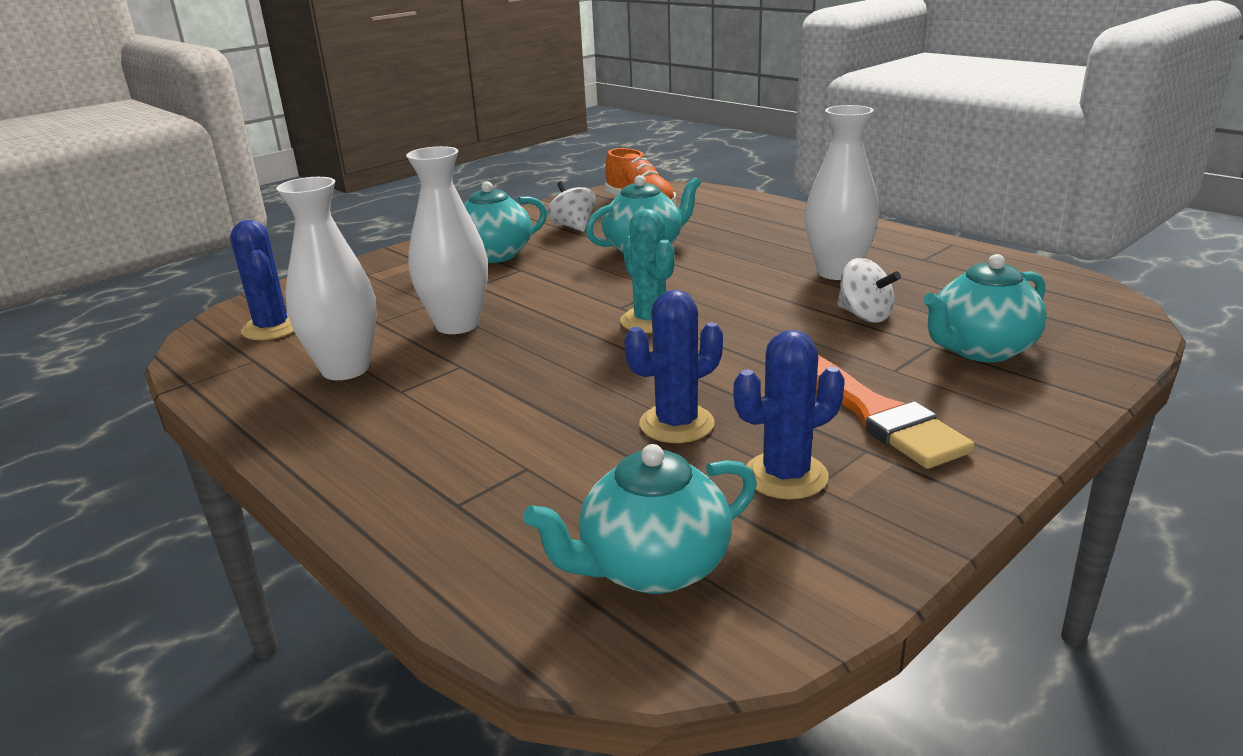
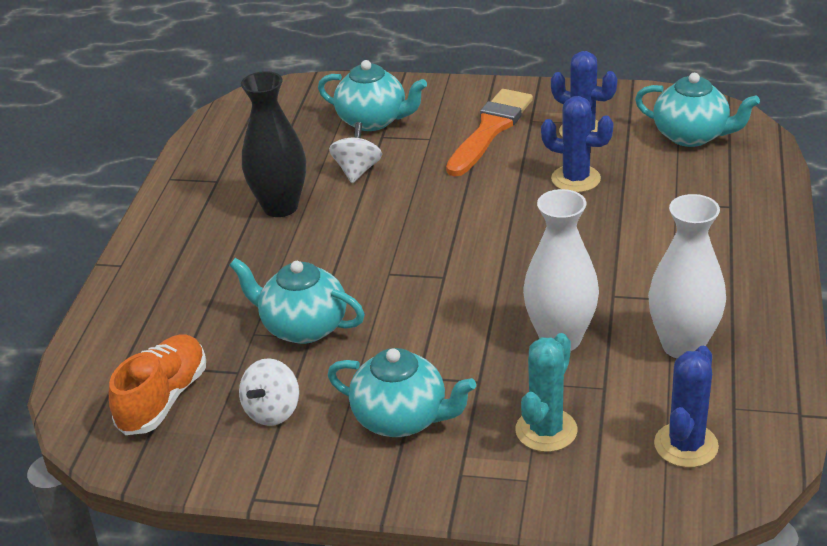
camera: 125 degrees left, 10 degrees up
(650, 321) = (454, 250): turquoise cactus -> turquoise cactus (546, 430)
(837, 272) = (280, 207): white vase -> black vase

